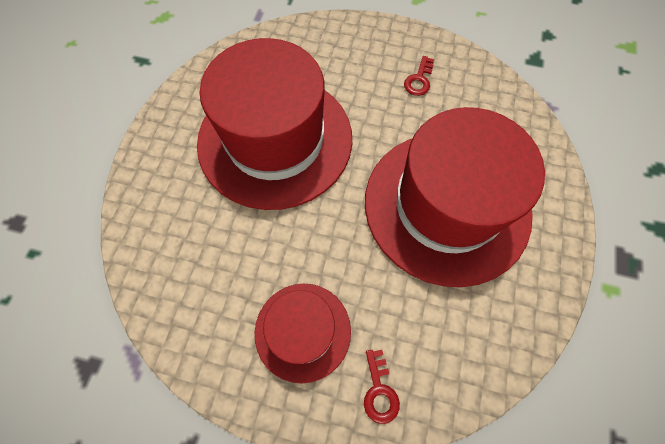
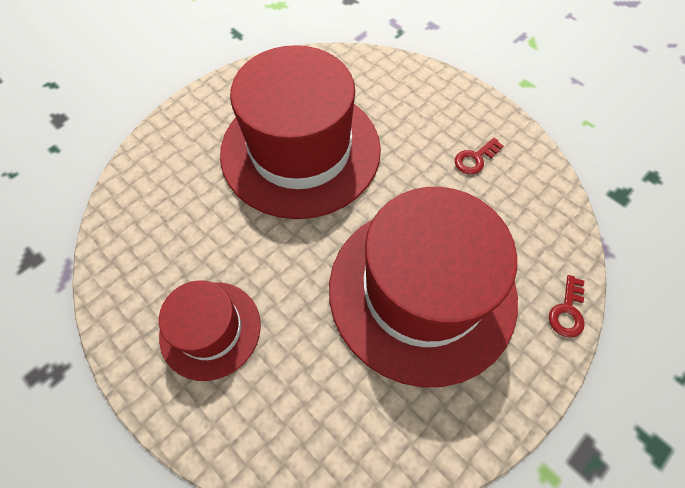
camera: 30 degrees right, 5 degrees down
(379, 391) = (240, 424): red key -> red key (567, 311)

